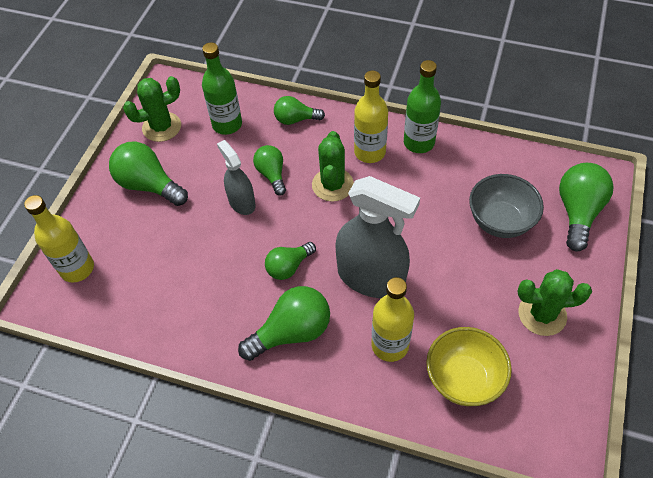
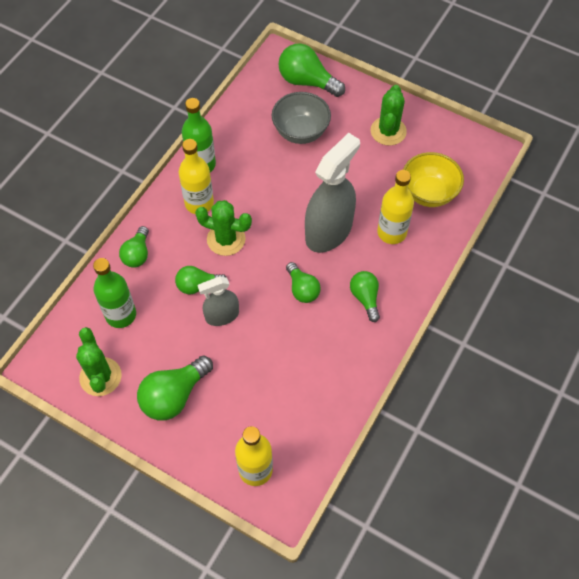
camera: 80 degrees left, 5 degrees up
(291, 332) = (365, 298): green light bulb -> green light bulb, size x0.63

